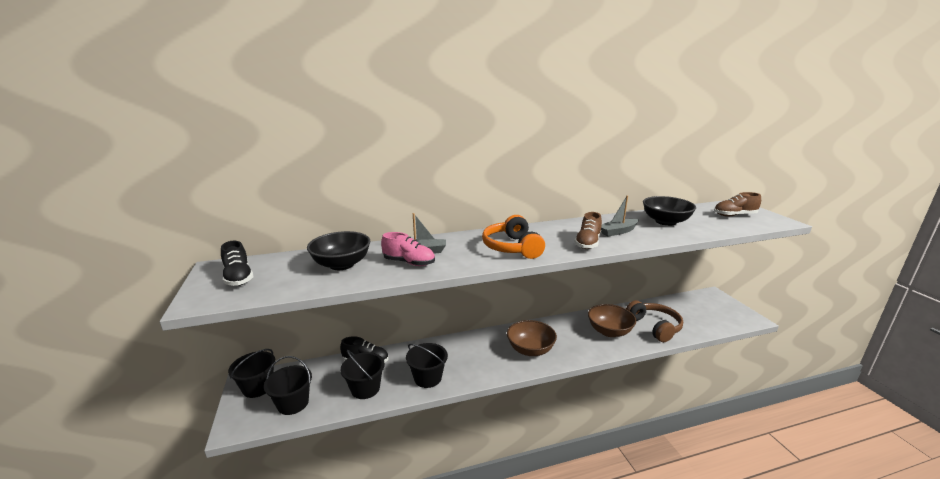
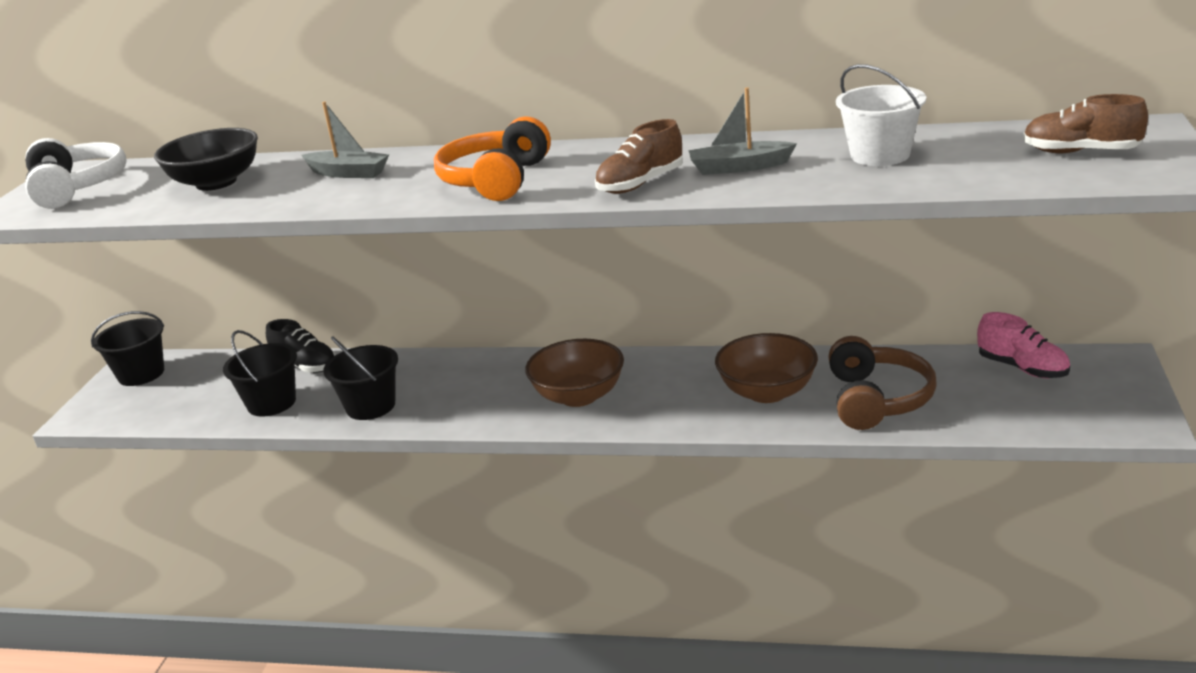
camera: 30 degrees right, 5 degrees up
(238, 278) = (77, 188): black shoe -> white headphones
(293, 403) = (166, 403): black bucket -> none
(409, 263) = (307, 189): pink shoe -> pink shoe (1022, 368)
(665, 222) = (880, 155): black bowl -> white bucket

